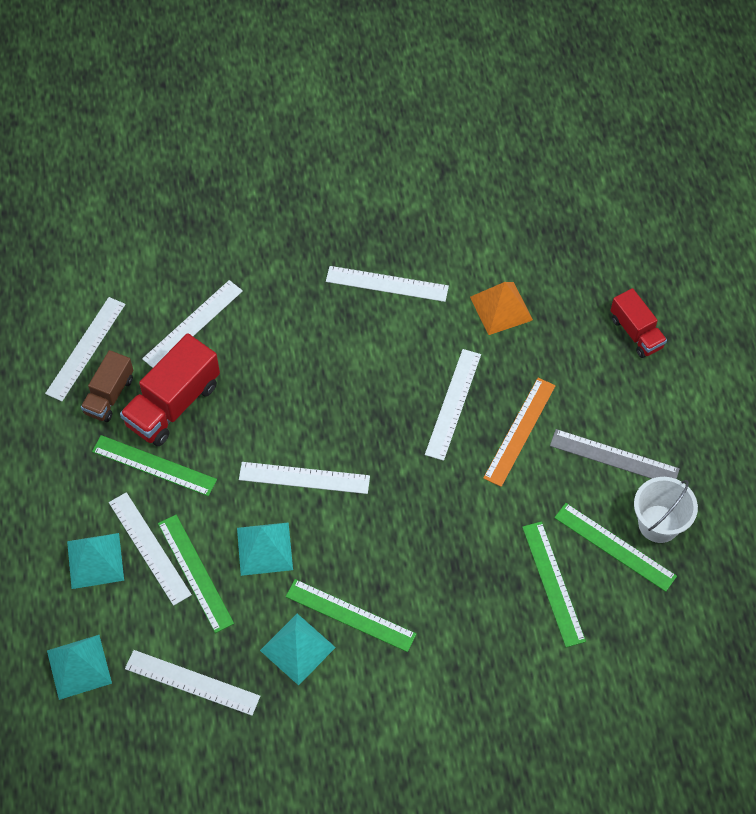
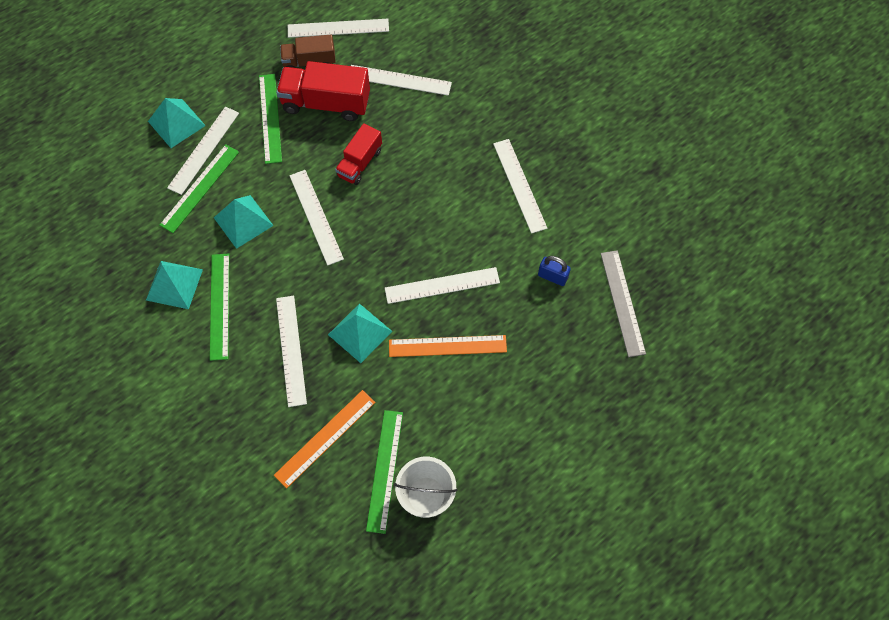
camera: 60 degrees right, 5 degrees up
(79, 666) = (92, 157): turquoise pyramid -> turquoise pyramid (360, 332)
(192, 682) = (114, 231): white ruler -> white ruler (291, 350)
(501, 308) = (552, 276): orange pyramid -> blue padlock
(553, 583) = (325, 438): green ruler -> orange ruler
(614, 457) = (468, 430): grey ruler -> grey ruler (622, 302)
(636, 332) = (599, 390): red truck -> red truck (360, 163)

